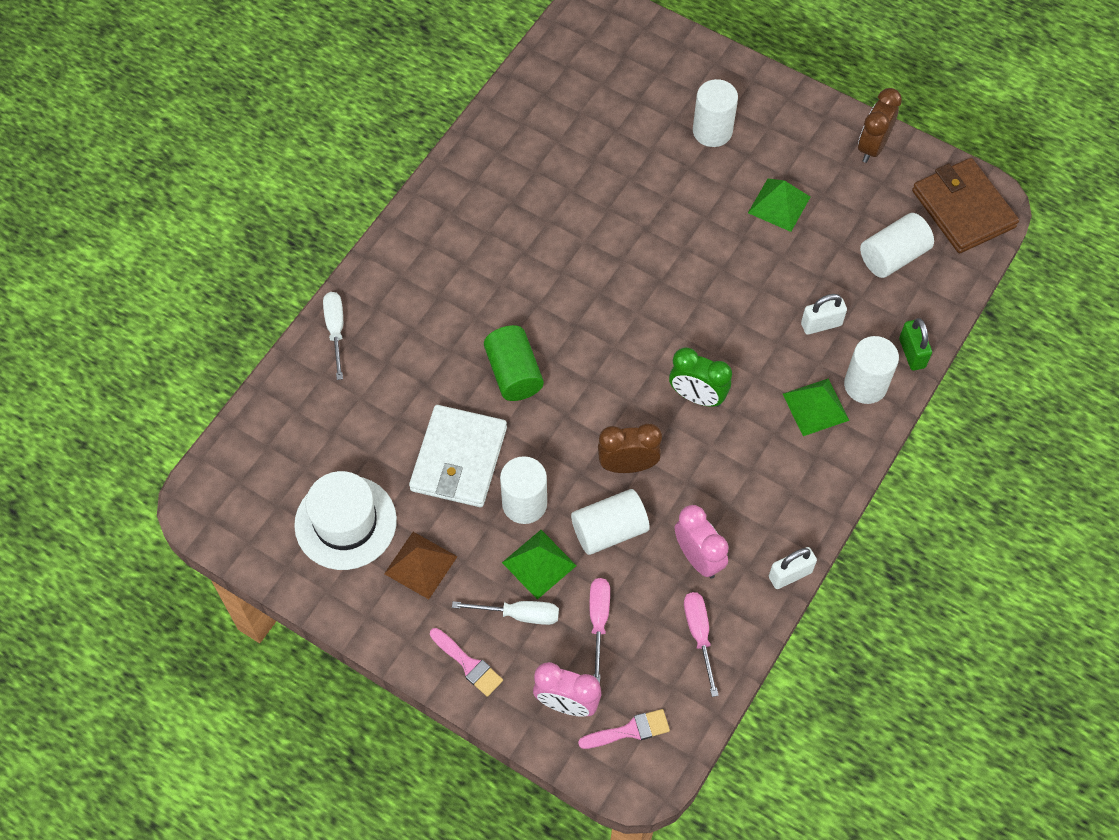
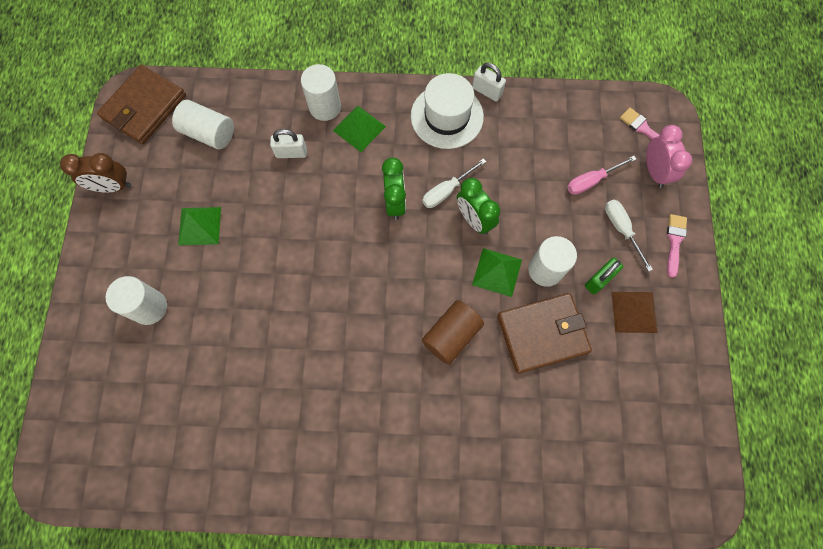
camera: 120 degrees left, 10 degrees up
(335, 330) = (498, 499): white screwdriver -> white screwdriver (447, 191)
(345, 522) = (641, 383): white hat -> white hat (447, 116)
(459, 459) = (542, 333): white wallet -> brown wallet
(514, 373) = (451, 335): green cylinder -> brown cylinder
(539, 564) = (580, 237): green pyramid -> green pyramid (497, 272)
(609, 530) = (528, 206): white cylinder -> none
(627, 465) = (474, 219): brown clock -> green clock
(698, 558) = (511, 146): pink clock -> none
(699, 635) = (560, 121): pink screwdriver -> none
(821, 324) = (291, 153): white padlock -> white padlock turned 45 degrees counterclockwise
(912, 353) = (284, 91): green padlock -> green padlock (599, 280)

